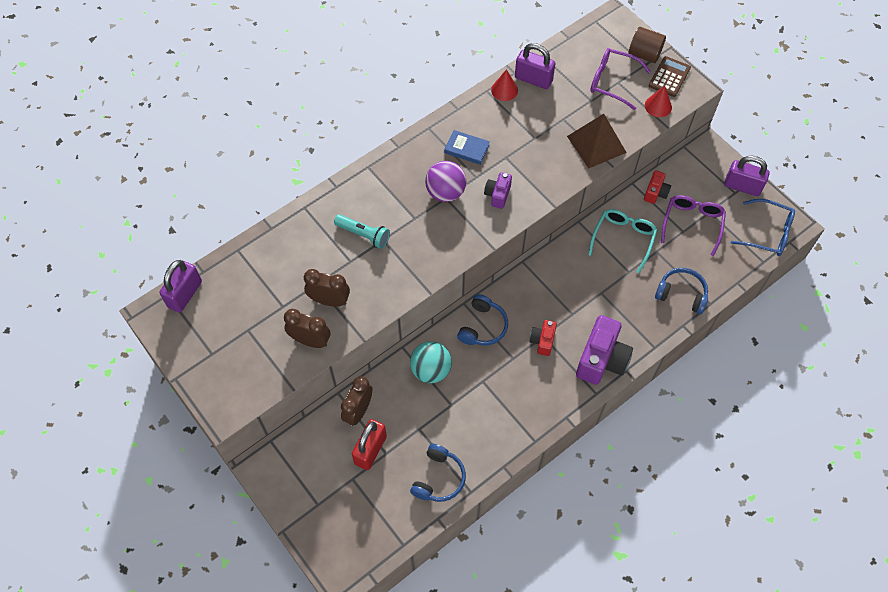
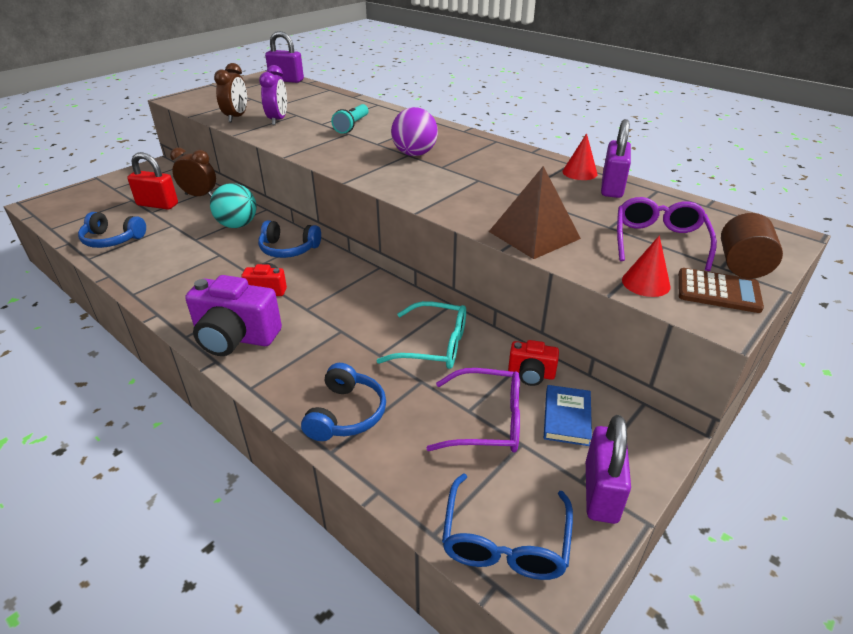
camera: 80 degrees right, 25 degrees down
(329, 301) = (278, 120): brown clock -> purple clock
(467, 149) = (479, 159): blue book -> blue book (567, 417)
(497, 195) = (421, 179): purple camera -> none

